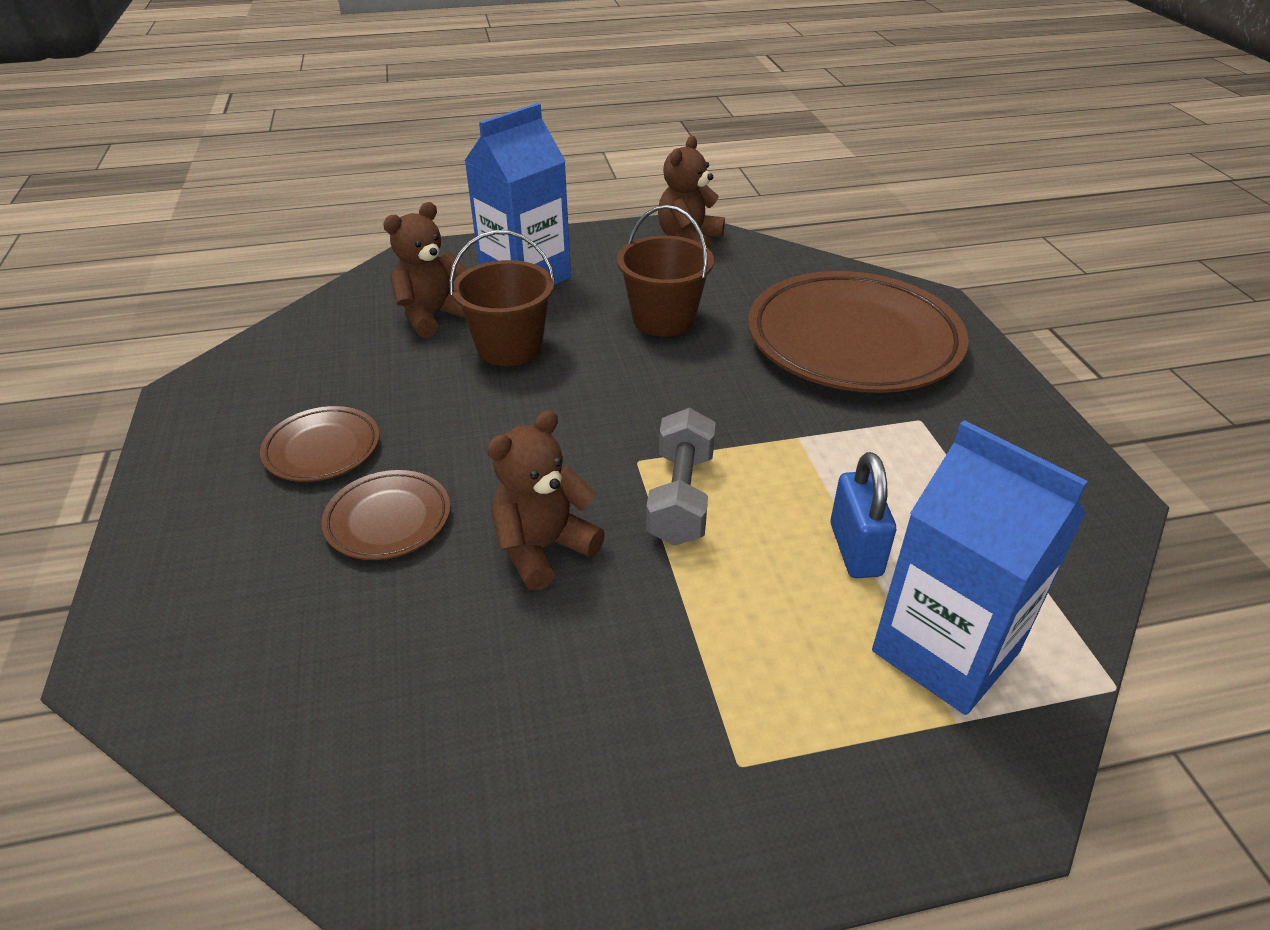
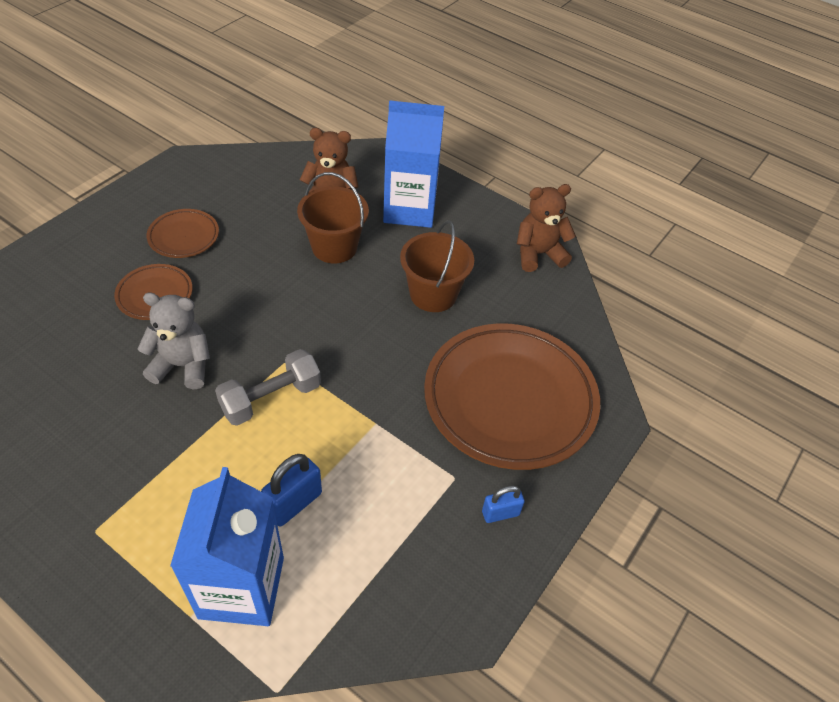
camera: 45 degrees right, 10 degrees up
(543, 548) = (183, 366): brown teddy bear -> grey teddy bear
(988, 413) = (500, 513): none -> blue padlock

